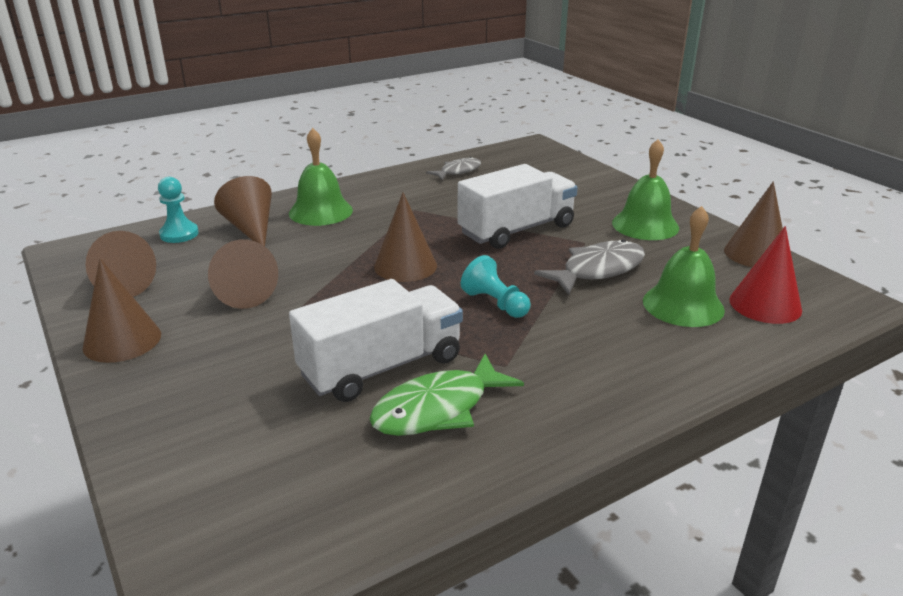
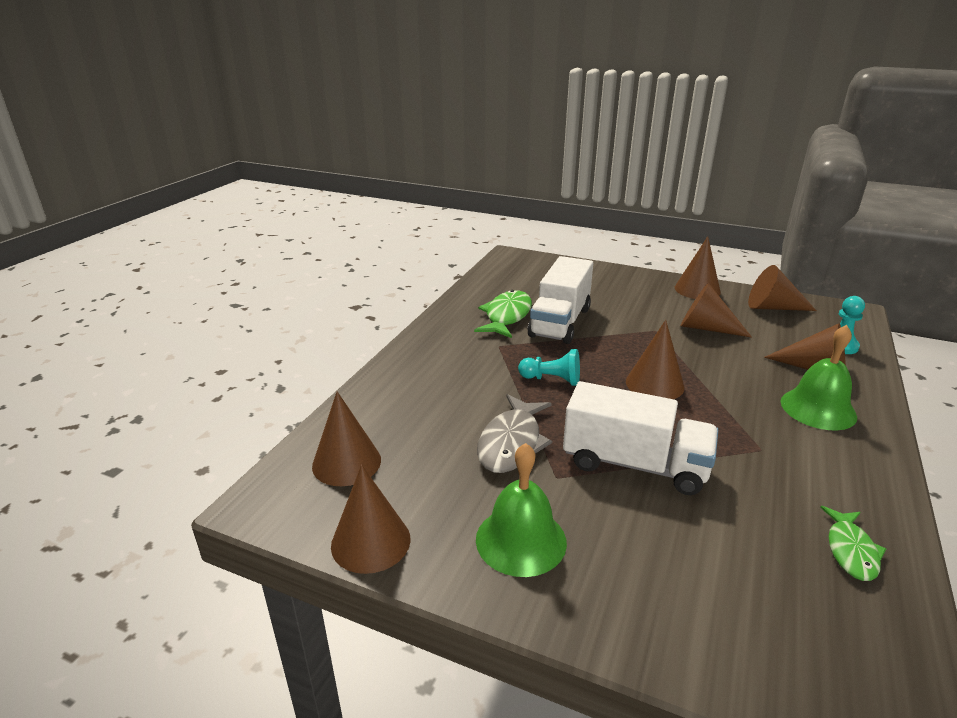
camera: 145 degrees right, 0 degrees up
(458, 171) = (851, 551): grey fish -> green fish
(516, 230) = (634, 464): white truck -> white truck turned 90 degrees counterclockwise
(683, 305) = (417, 433): green bell -> none
(765, 304) = (346, 463): red cone -> brown cone

